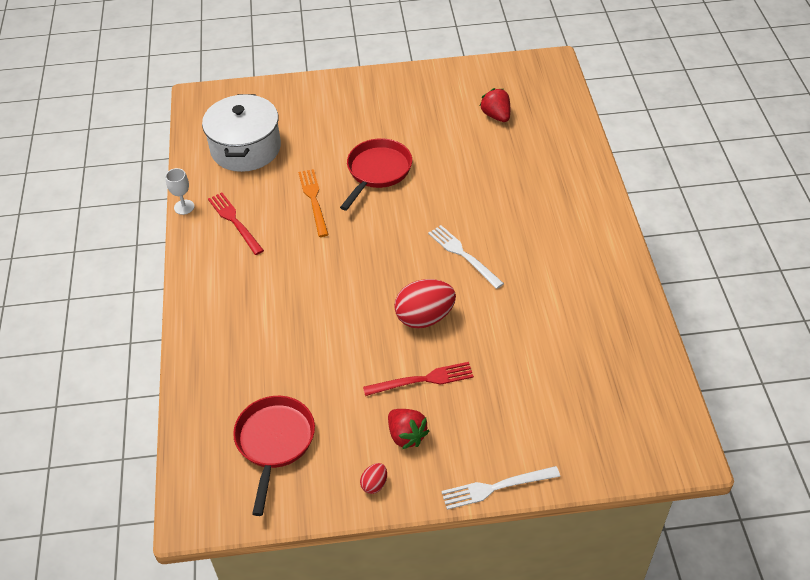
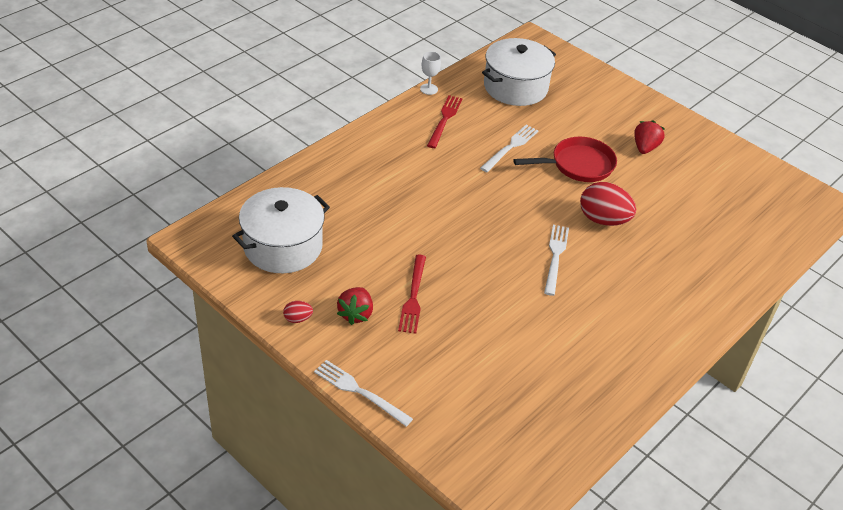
camera: 45 degrees right, 5 degrees down
(274, 442) = (283, 246): red pan -> white pot
(314, 200) = (510, 147): orange fork -> white fork
(422, 380) = (413, 296): red fork -> red fork turned 60 degrees clockwise
(424, 317) = (471, 267): red egg -> red egg (603, 220)
(496, 116) = (721, 200): red strawberry -> red strawberry (645, 148)

